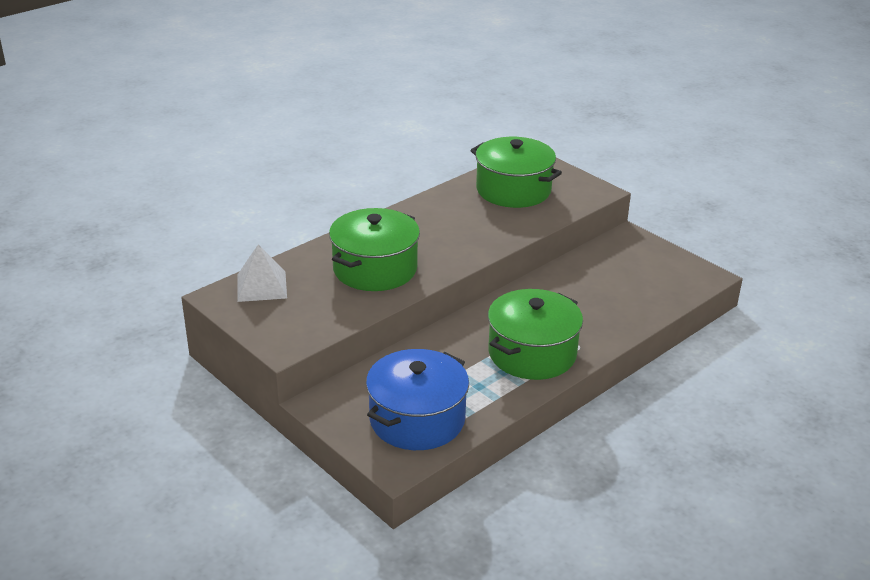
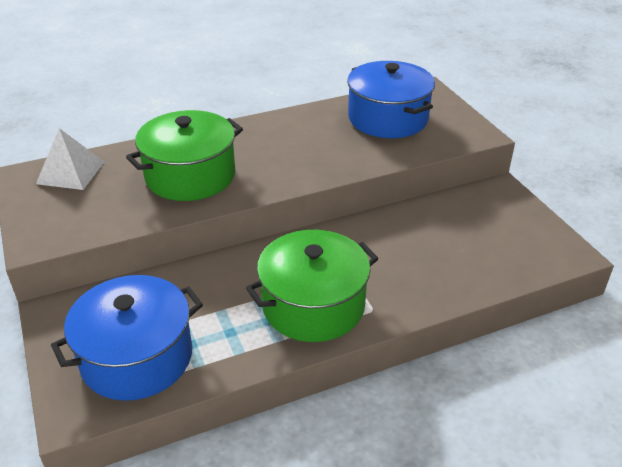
camera: 20 degrees right, 5 degrees up
(513, 190) = (388, 118): green pot -> blue pot

